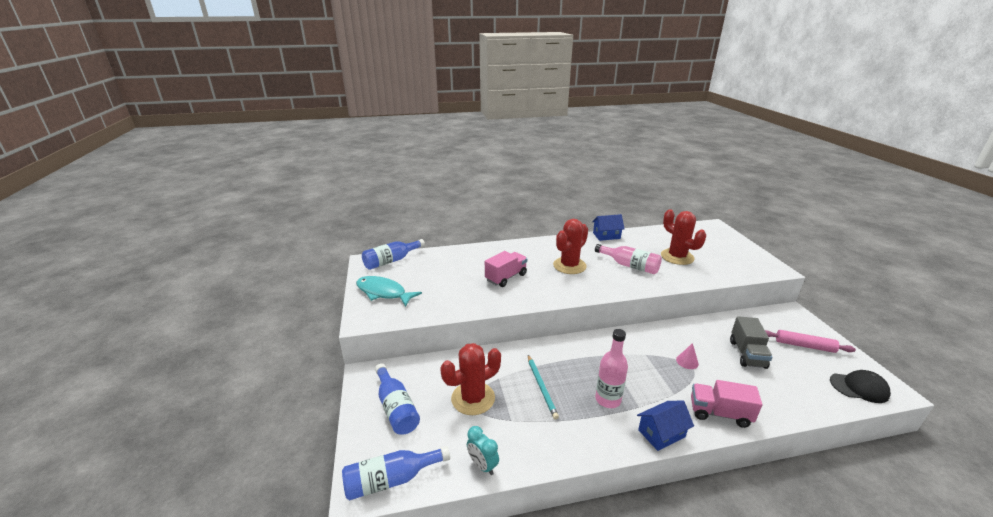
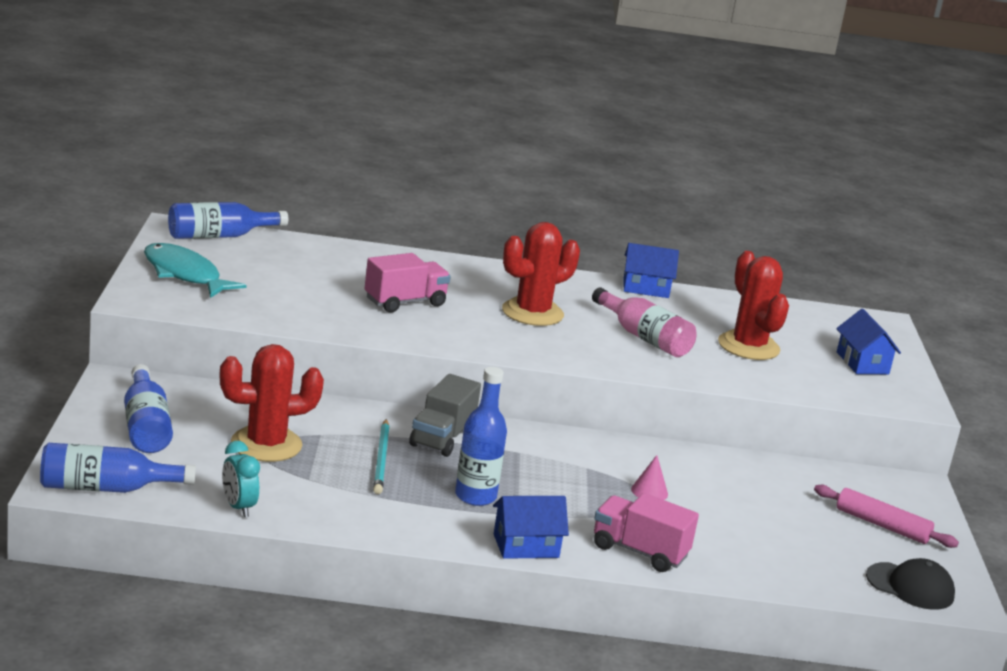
camera: 10 degrees right, 5 degrees down
(608, 399) = (475, 496): pink bottle -> blue bottle
(730, 252) = (862, 363): none -> blue house
(747, 354) = (765, 509): grey truck -> grey truck (442, 438)

